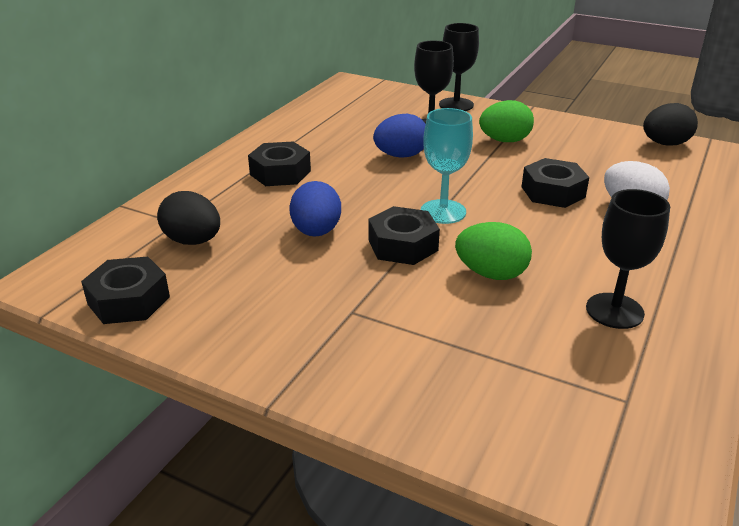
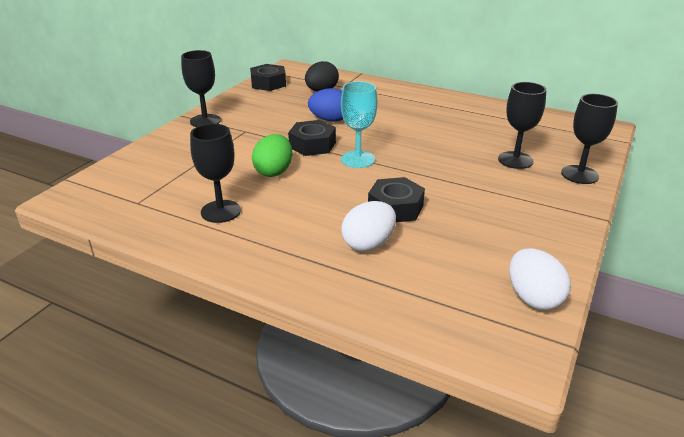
camera: 90 degrees right, 0 degrees up
(280, 173) = (409, 107): black nut -> none
(305, 365) = (205, 121): none -> black goblet
(401, 156) = (449, 146): blue egg -> none
(504, 141) = (499, 194): green egg -> none
(665, 144) = (533, 298): black egg -> white egg

